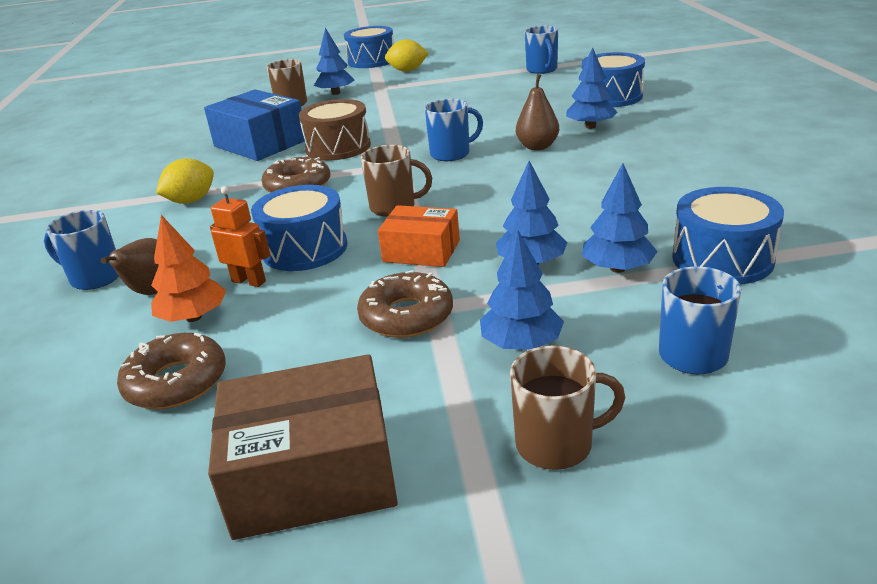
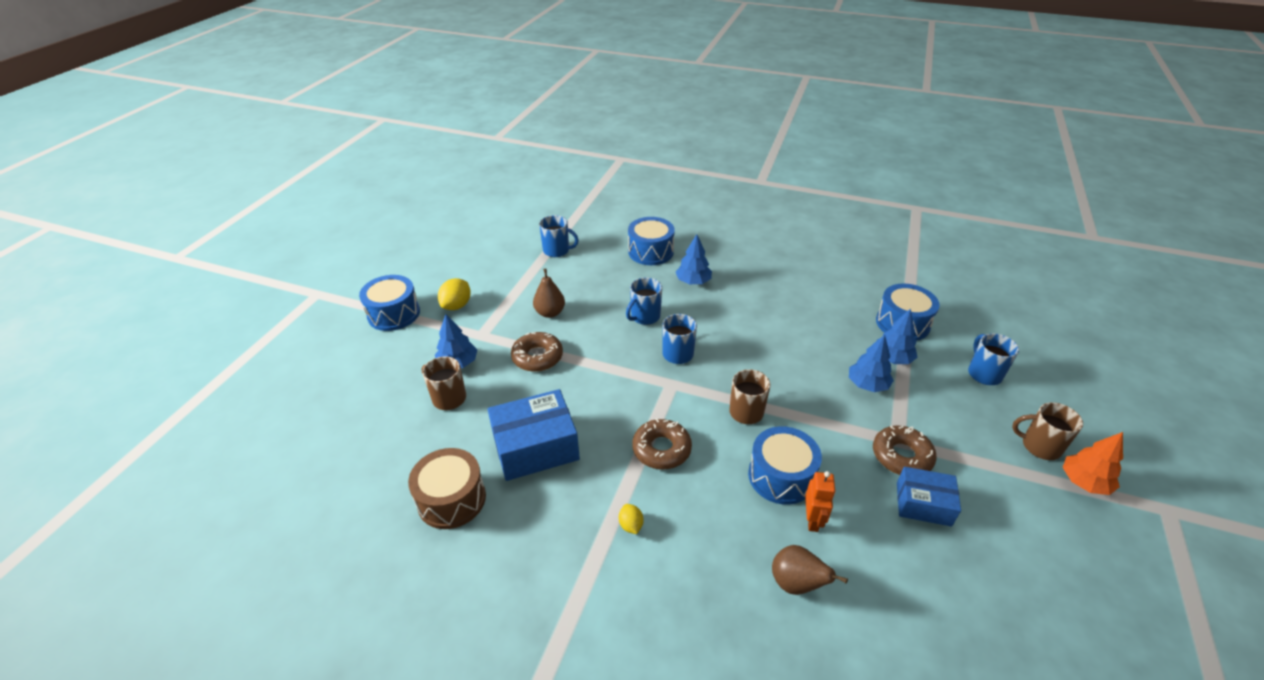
camera: 65 degrees left, 10 degrees up
(95, 278) = (744, 622): blue mug -> blue mug (644, 316)
(176, 382) = (932, 590): brown donut -> brown donut (537, 357)
(191, 201) = (631, 525): yellow lemon -> yellow lemon, size x0.59
(194, 317) = (850, 564): orange tree -> orange tree (1084, 482)
(249, 281) = (812, 520): orange robot -> orange robot turned 135 degrees clockwise
(312, 474) = (1042, 543): brown box -> none
(325, 349) = (923, 504): none -> blue box
(338, 147) = (601, 403): brown drum -> brown drum (452, 499)
(421, 251) = (823, 422): orange box -> none
(521, 344) = (952, 423): blue tree -> none
(537, 147) = (705, 314): brown pear -> brown pear (550, 313)
(556, 444) = (1039, 446): brown mug -> brown mug turned 90 degrees counterclockwise

